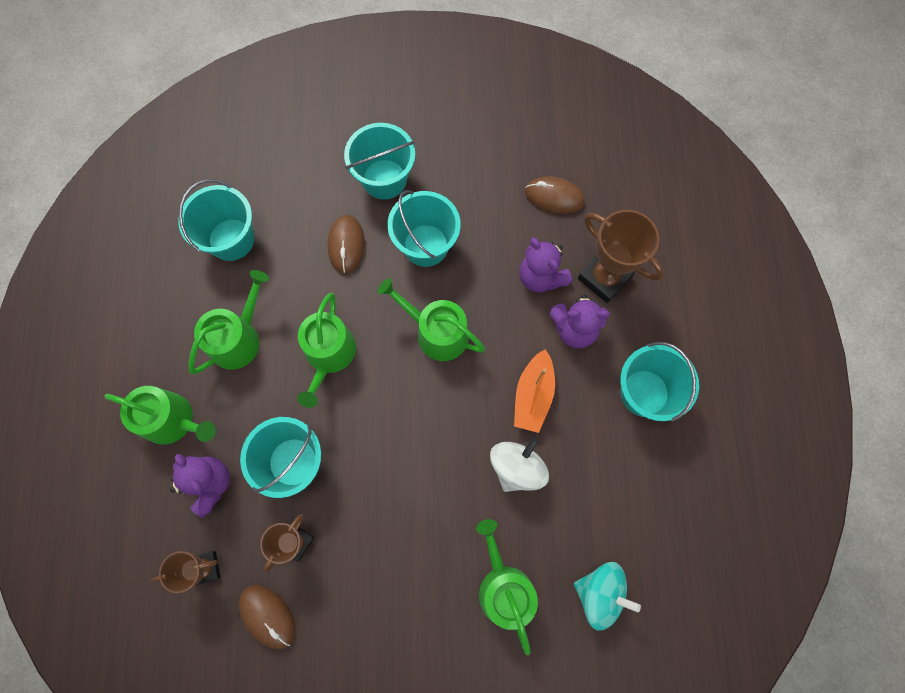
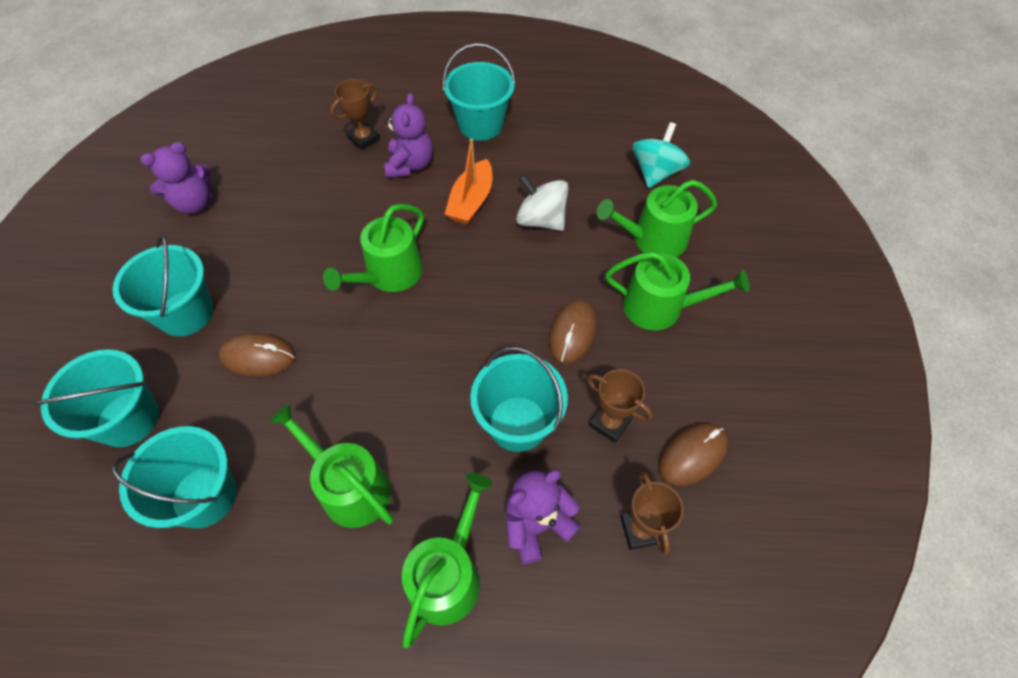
camera: 85 degrees left, 15 degrees down
(329, 355) = (394, 381): green watering can -> green watering can (660, 307)
(426, 245) = (284, 278): turquoise bucket -> turquoise bucket (128, 419)
(533, 395) = (471, 201): orange boat -> orange boat turned 90 degrees clockwise
(540, 277) = (350, 184): purple teddy bear -> purple teddy bear (194, 203)
(554, 197) = (266, 166): brown mouse -> brown mouse (572, 333)
(604, 277) = (364, 139): brown trophy -> brown trophy, size x0.62

